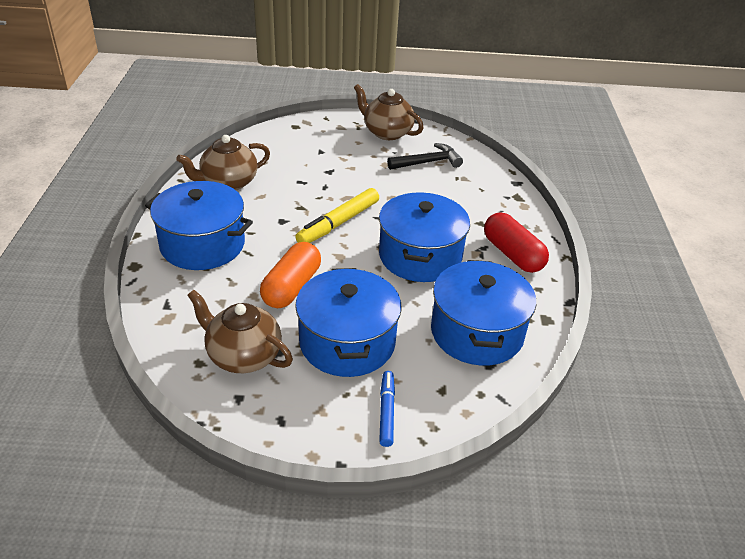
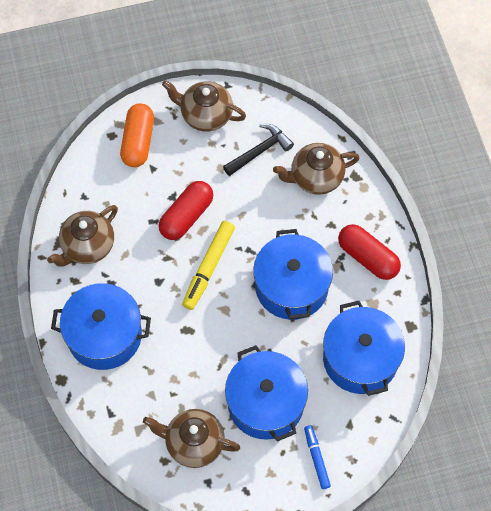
camera: 15 degrees left, 25 degrees up
(291, 287) = (200, 359): orange capsule -> orange capsule (138, 142)
(335, 185) = (186, 216): none -> red capsule
(476, 189) = (315, 177): none -> brown teapot

